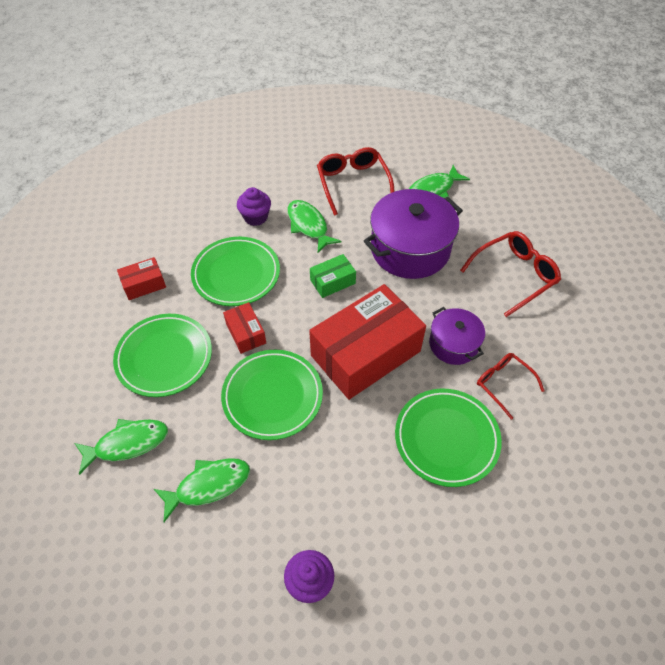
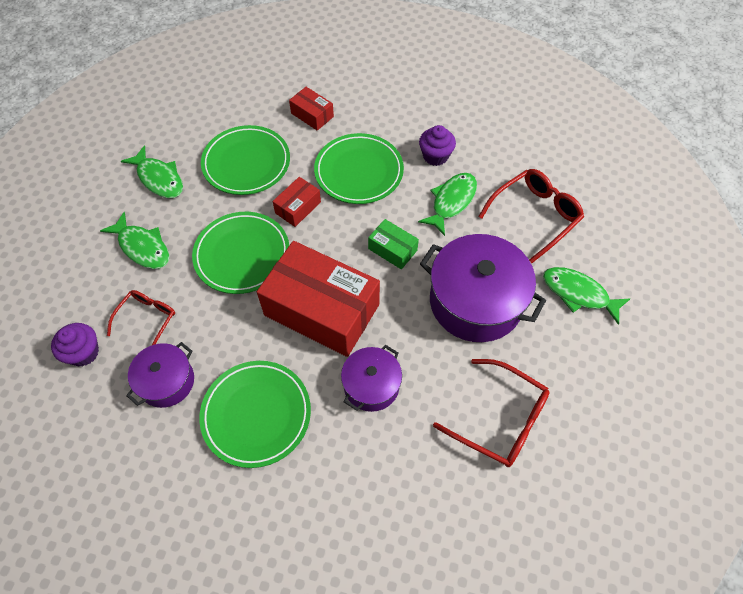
camera: 65 degrees right, 5 degrees up
(380, 506) = (166, 381): none -> purple pot
(504, 384) = (344, 451): red glasses -> red glasses (147, 320)

